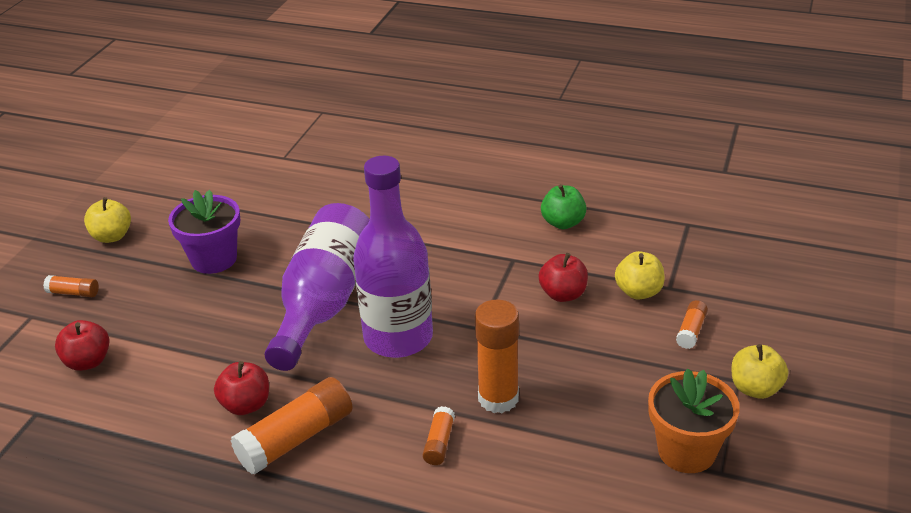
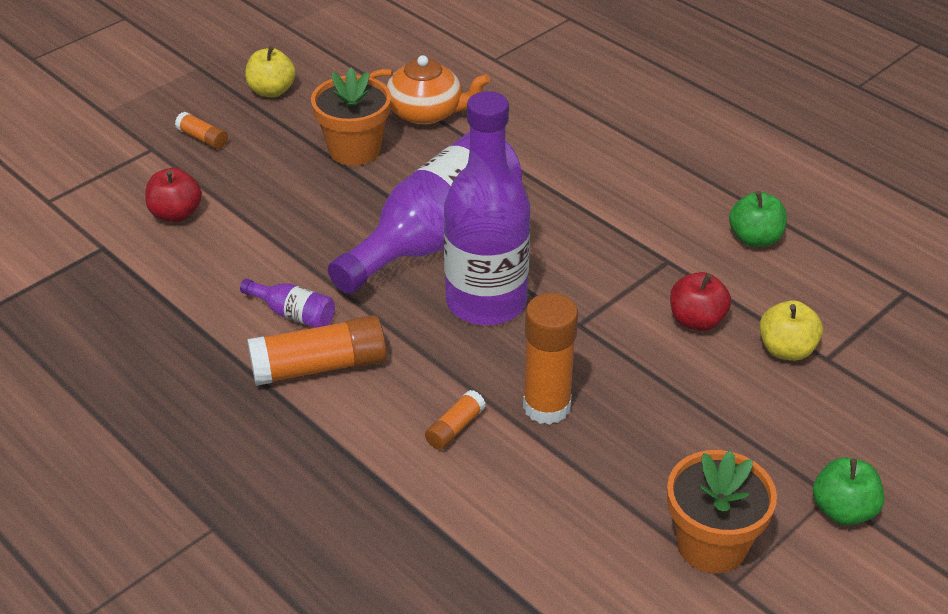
camera: 25 degrees right, 5 degrees up
(214, 259) = (354, 150): purple flower pot -> orange flower pot
(246, 405) = (293, 314): red apple -> purple bottle
(255, 213) = (426, 112): none -> orange teapot
(691, 331) = (815, 417): orange glue stick -> none
(755, 388) = (843, 510): yellow apple -> green apple

